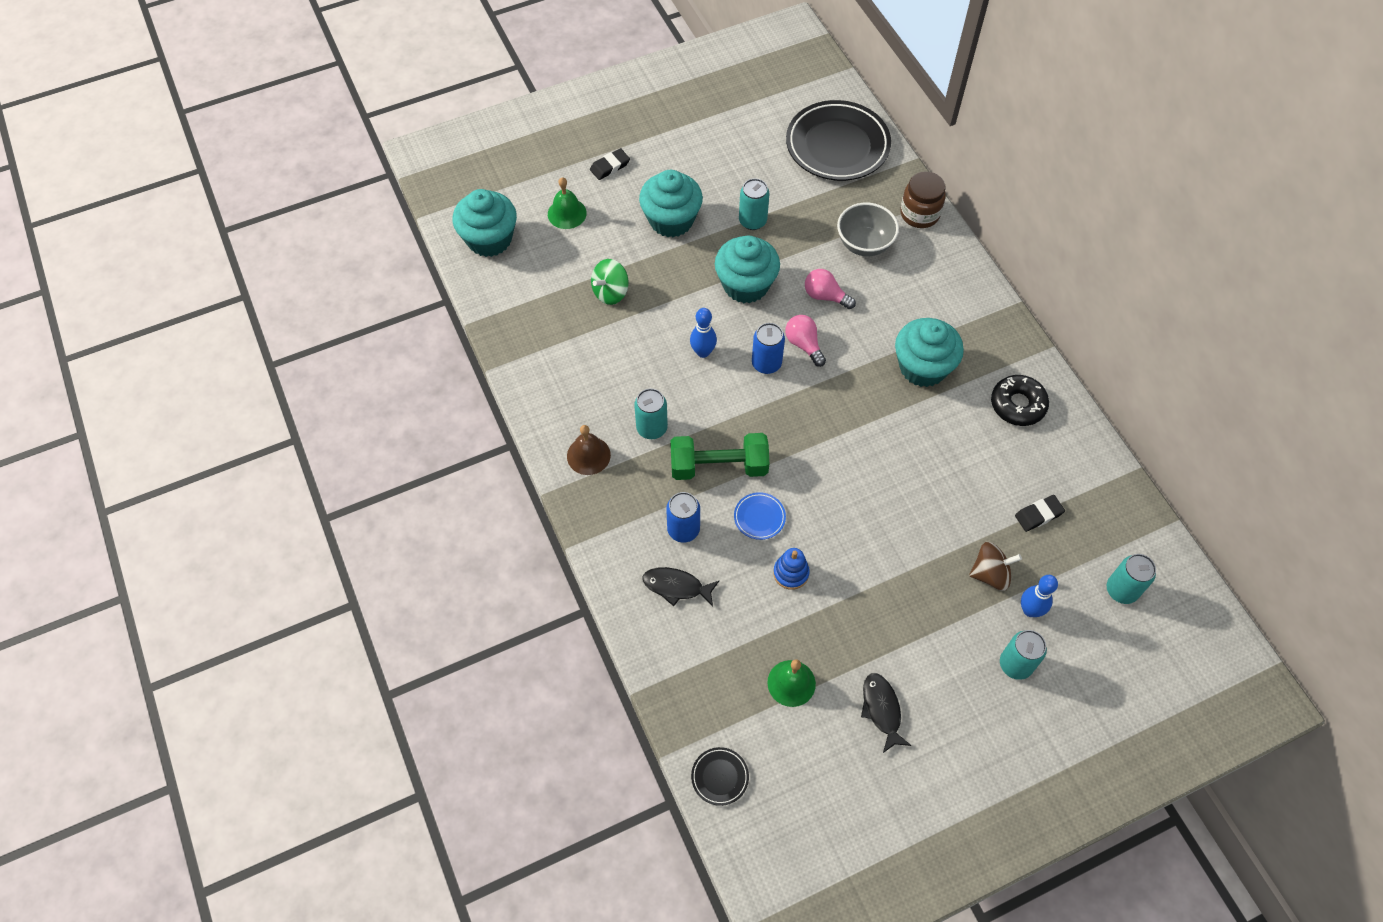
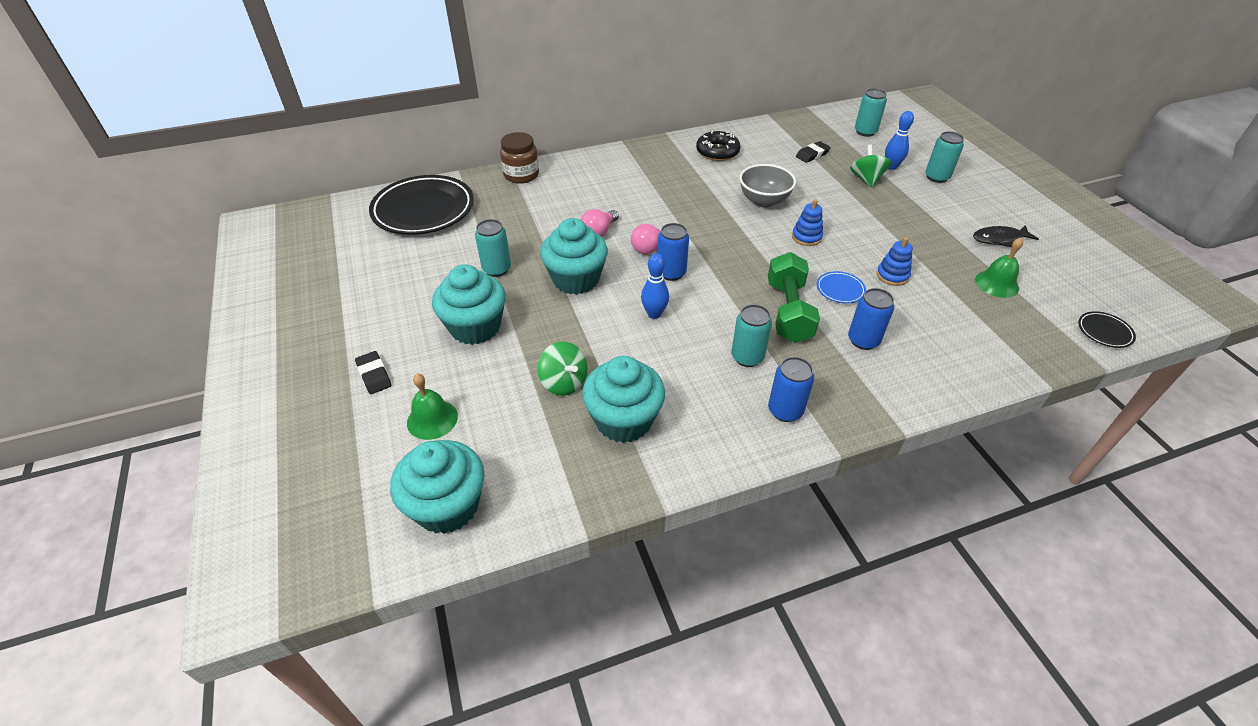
camera: 85 degrees left, 15 degrees down
(588, 455) = (785, 411): brown bell -> blue can
(676, 587) = (927, 349): black fish -> none
(849, 493) = (806, 237): none -> blue stacking toy
(864, 244) = (545, 206): grey bowl -> grey bowl (764, 201)
(923, 367) = (681, 189): turquoise cupcake -> turquoise cupcake (623, 420)
(990, 574) = (866, 179): brown spinning top -> green spinning top
(1038, 515) = (812, 155): black eraser -> black eraser turned 75 degrees clockwise

